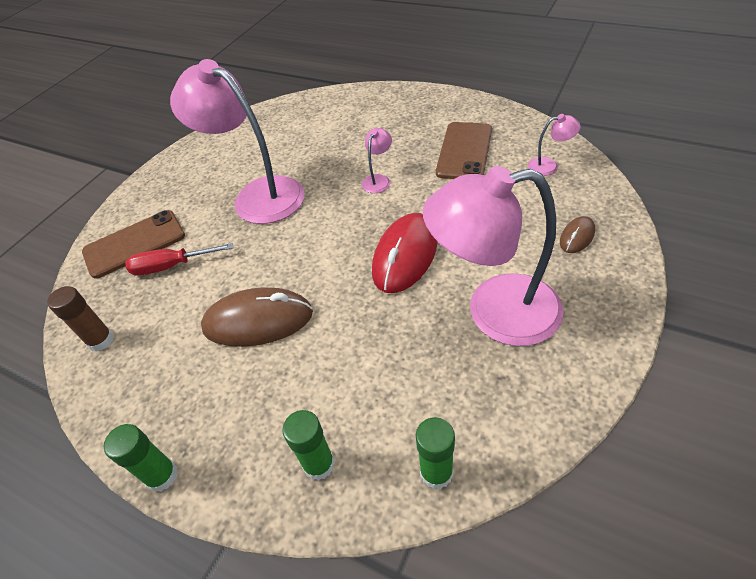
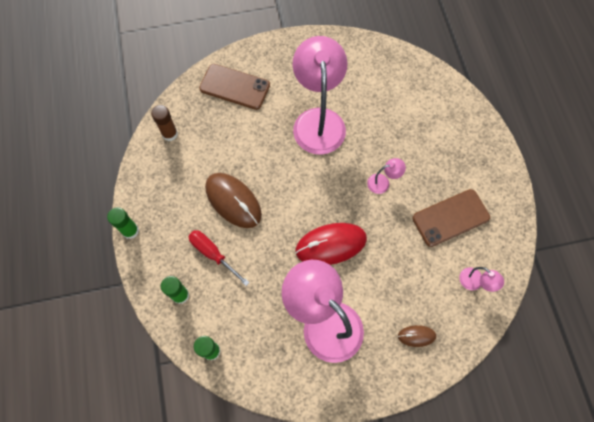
camera: 45 degrees right, 20 degrees up
(171, 266) = (234, 122): red screwdriver -> red screwdriver (212, 254)

